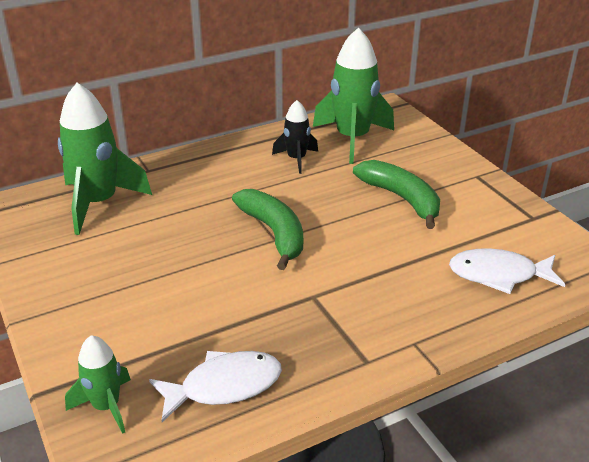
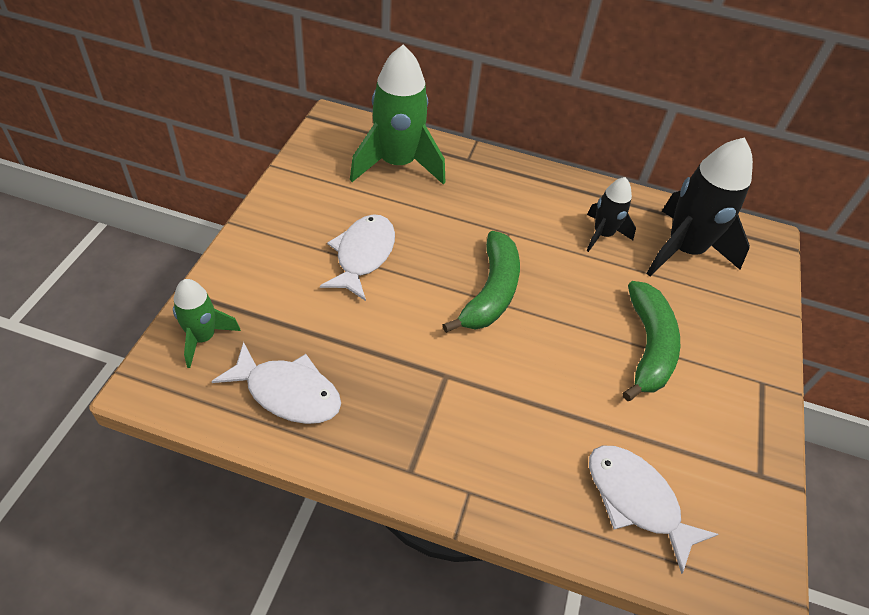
camera: 40 degrees right, 15 degrees up
(156, 271) = (363, 255): none -> white fish
(352, 139) = (683, 250): green rocket -> black rocket

